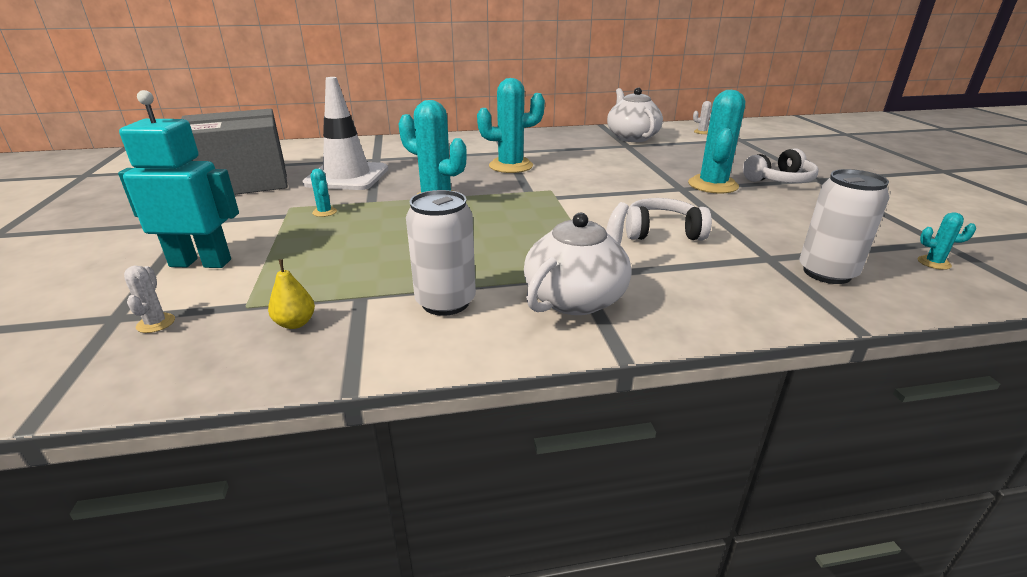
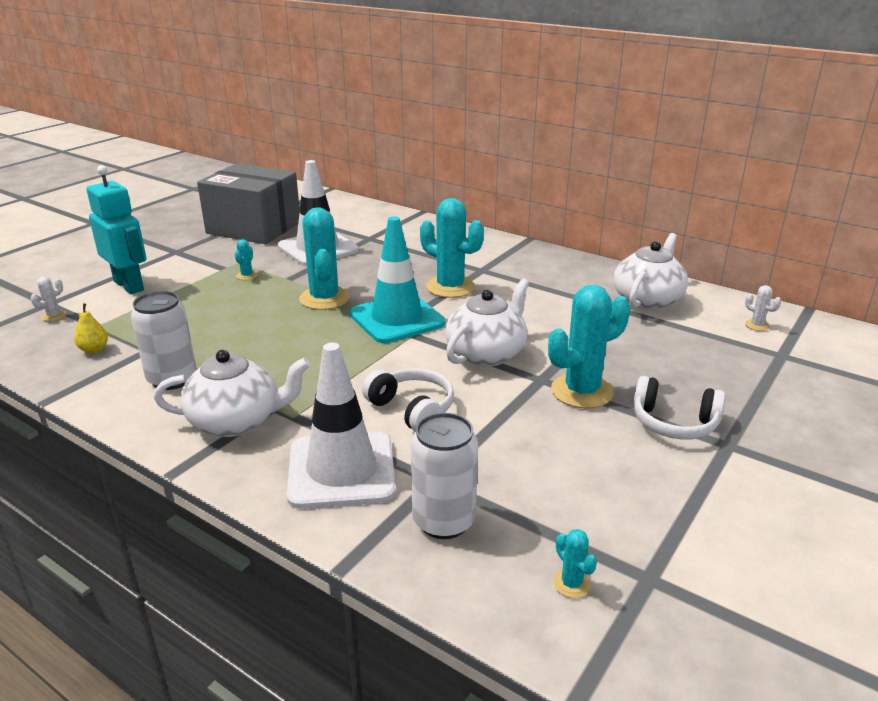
camera: 45 degrees right, 0 degrees up
(522, 193) = (397, 319): none -> turquoise traffic cone
(623, 189) = (486, 354): none -> white teapot
(716, 283) = (341, 470): none -> white traffic cone

